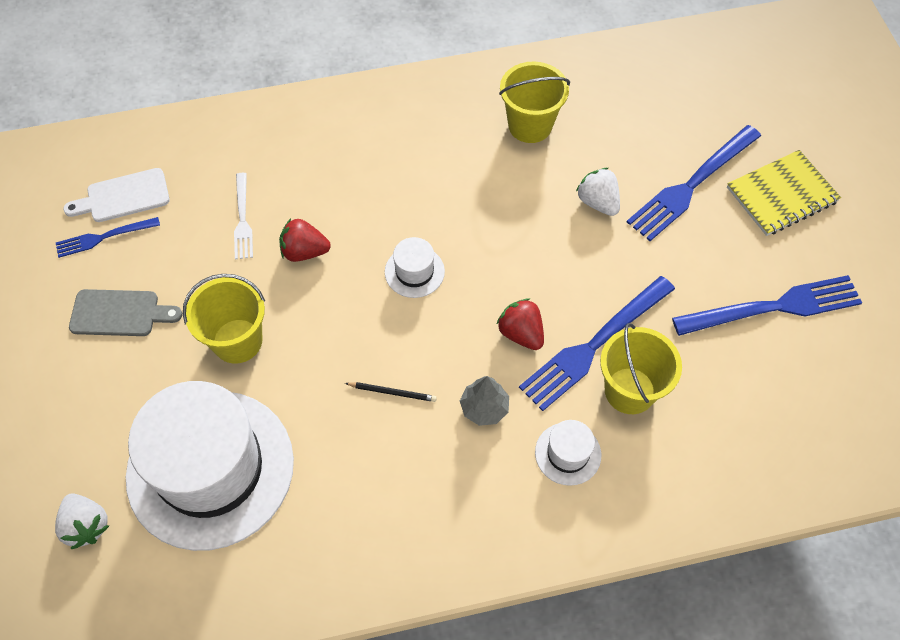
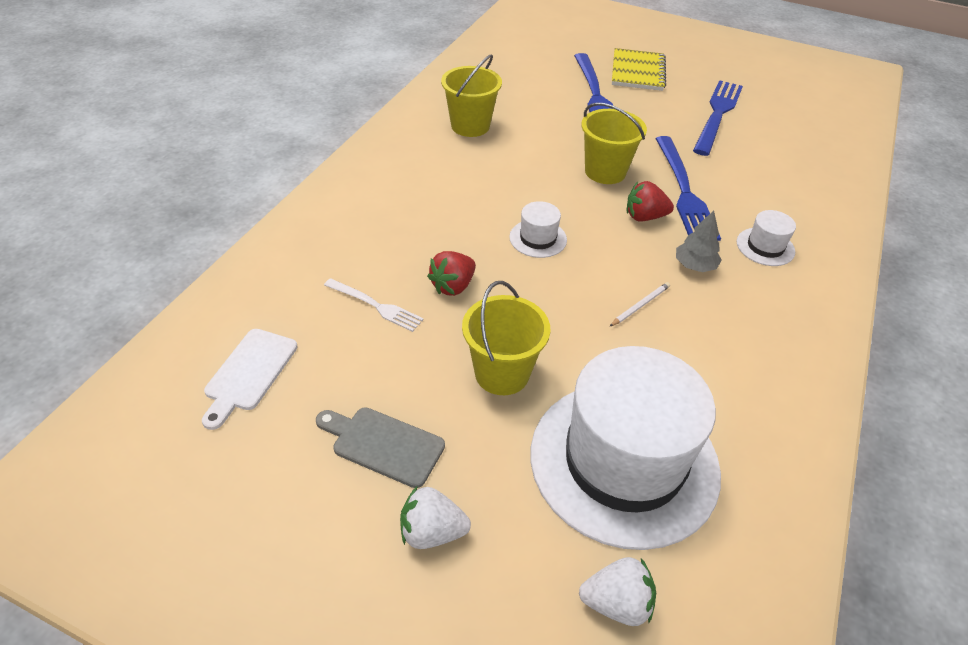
camera: 55 degrees left, 15 degrees down
(104, 237) = (278, 412): blue fork -> none
(120, 313) = (383, 445): grey cutting board -> grey cutting board turned 105 degrees counterclockwise
(392, 392) = (640, 305): black pencil -> white pencil
(598, 202) = (568, 133): white strawberry -> white strawberry (432, 532)
(629, 390) = (734, 196): yellow bucket -> yellow bucket (605, 171)

